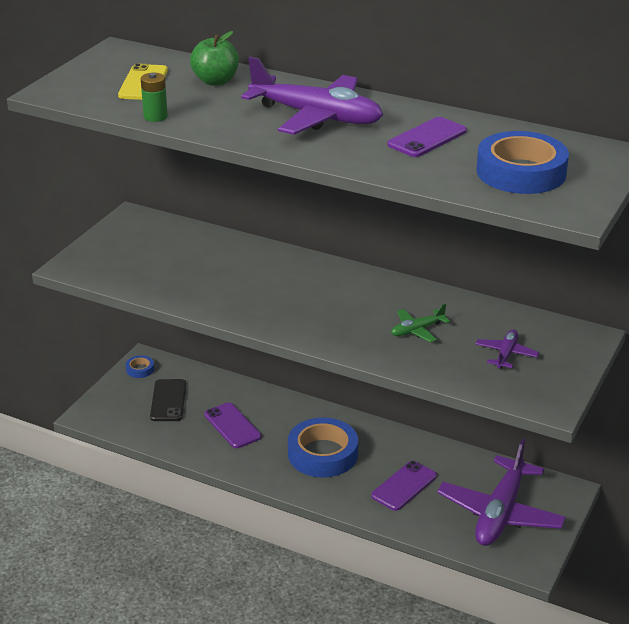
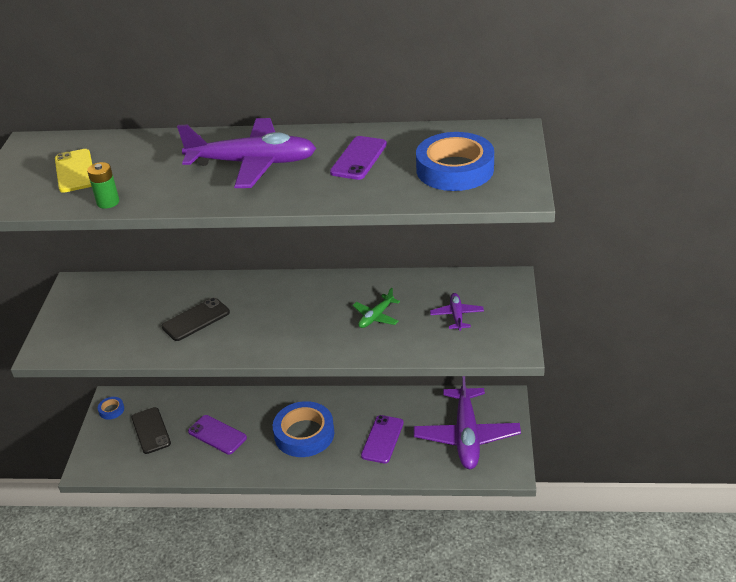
camera: 20 degrees left, 5 degrees up
(215, 81) = (141, 152): green apple -> none
(230, 280) = (196, 319): none -> black phone

